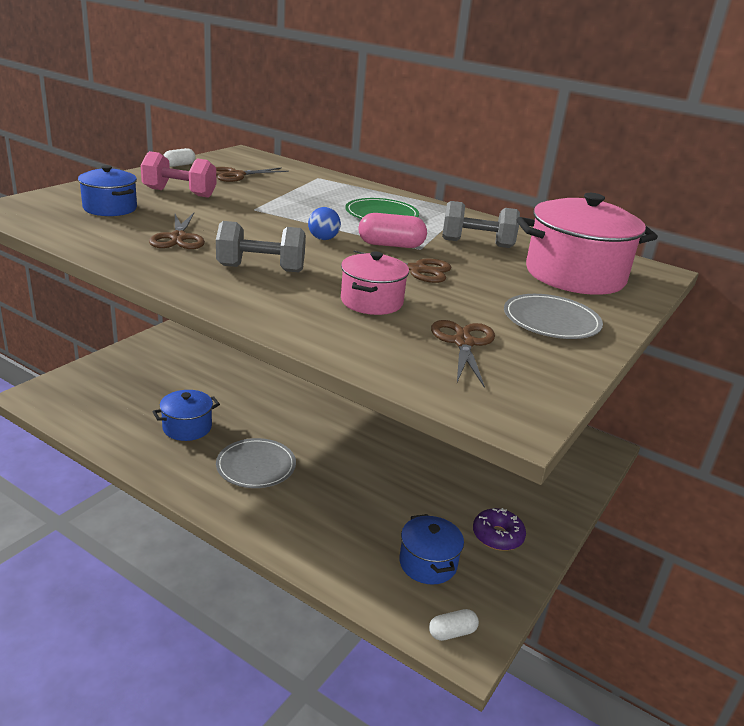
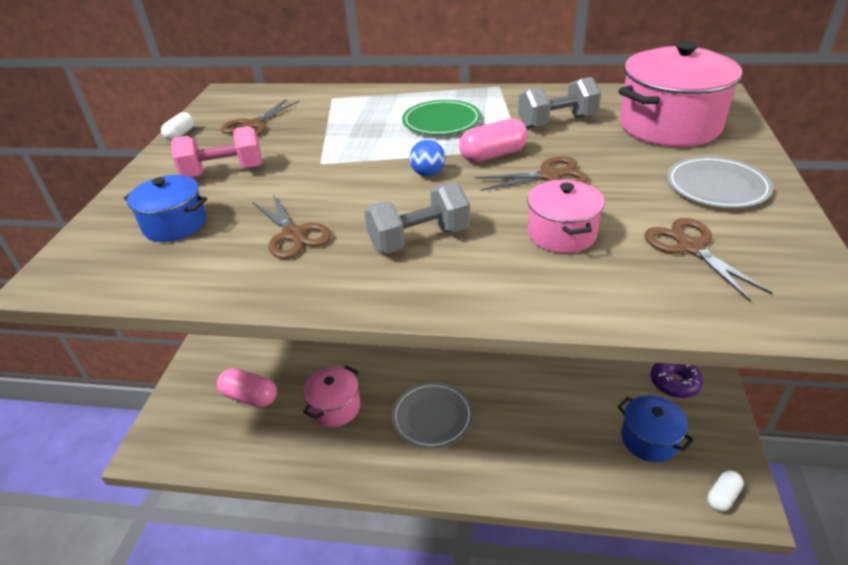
camera: 20 degrees left, 10 degrees up
(131, 394) = (250, 397): none -> pink capsule
(187, 427) = (335, 407): blue pot -> pink pot

